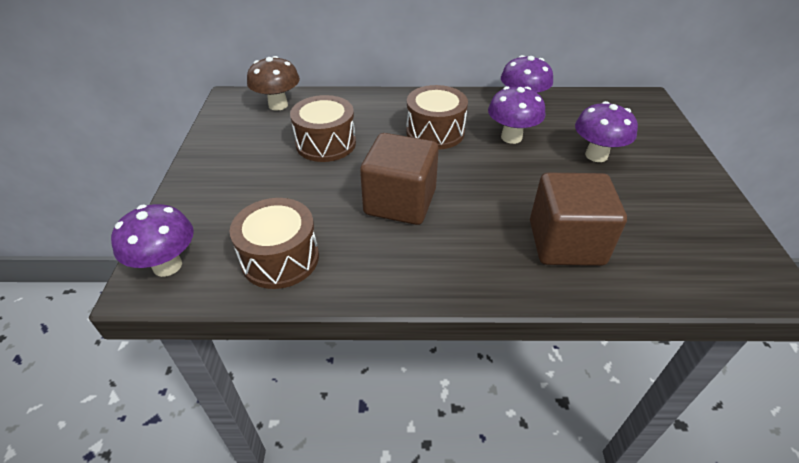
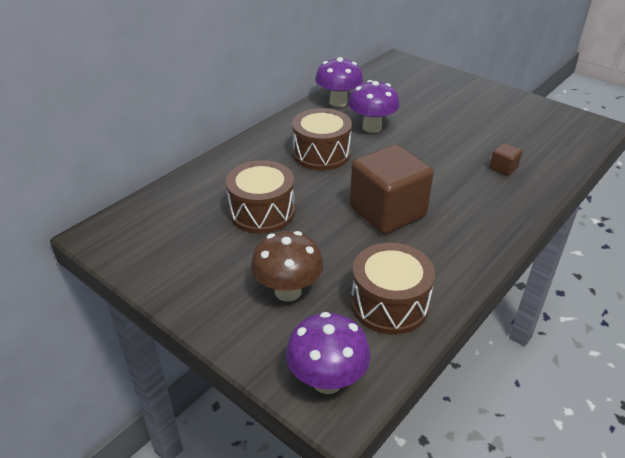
camera: 50 degrees left, 5 degrees down
(278, 105) = (158, 212): brown mushroom -> brown mushroom (288, 291)
(566, 243) = (503, 168): brown cube -> brown cube, size x0.41
(596, 155) = (432, 110): purple mushroom -> none

